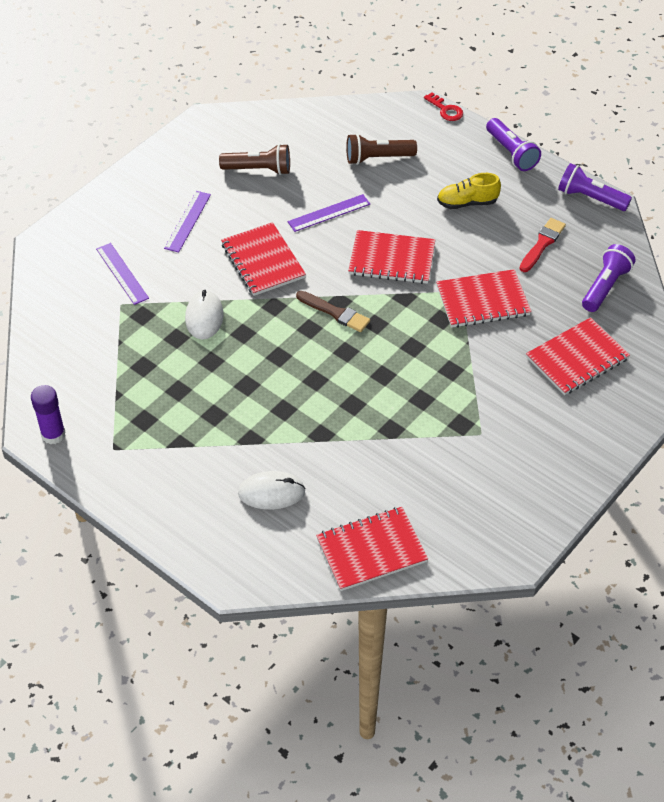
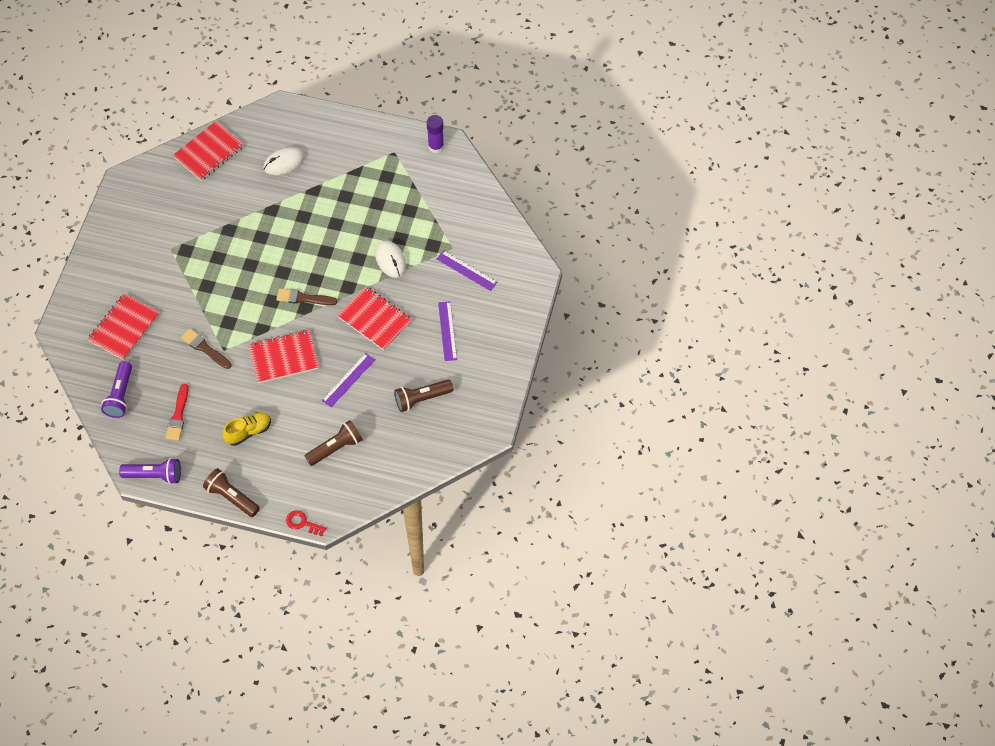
camera: 155 degrees right, 10 degrees up
(483, 301) = (205, 348): red notebook -> brown brush
(511, 153) = (231, 497): purple flashlight -> brown flashlight

